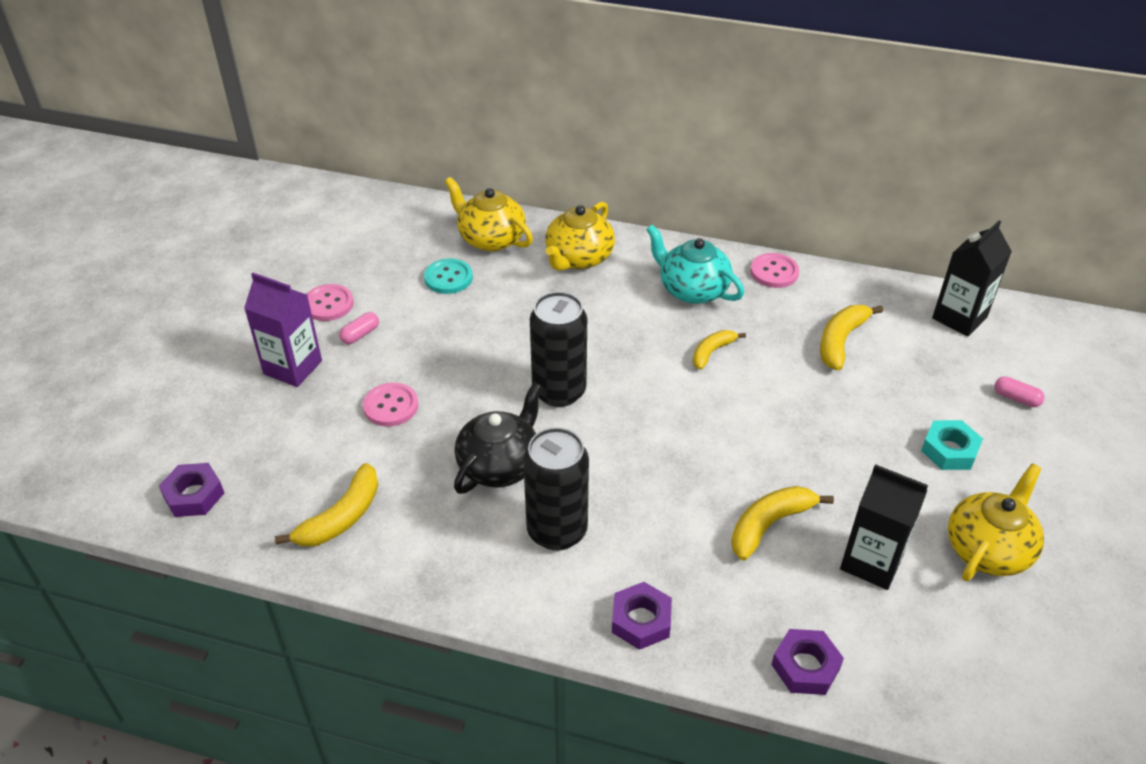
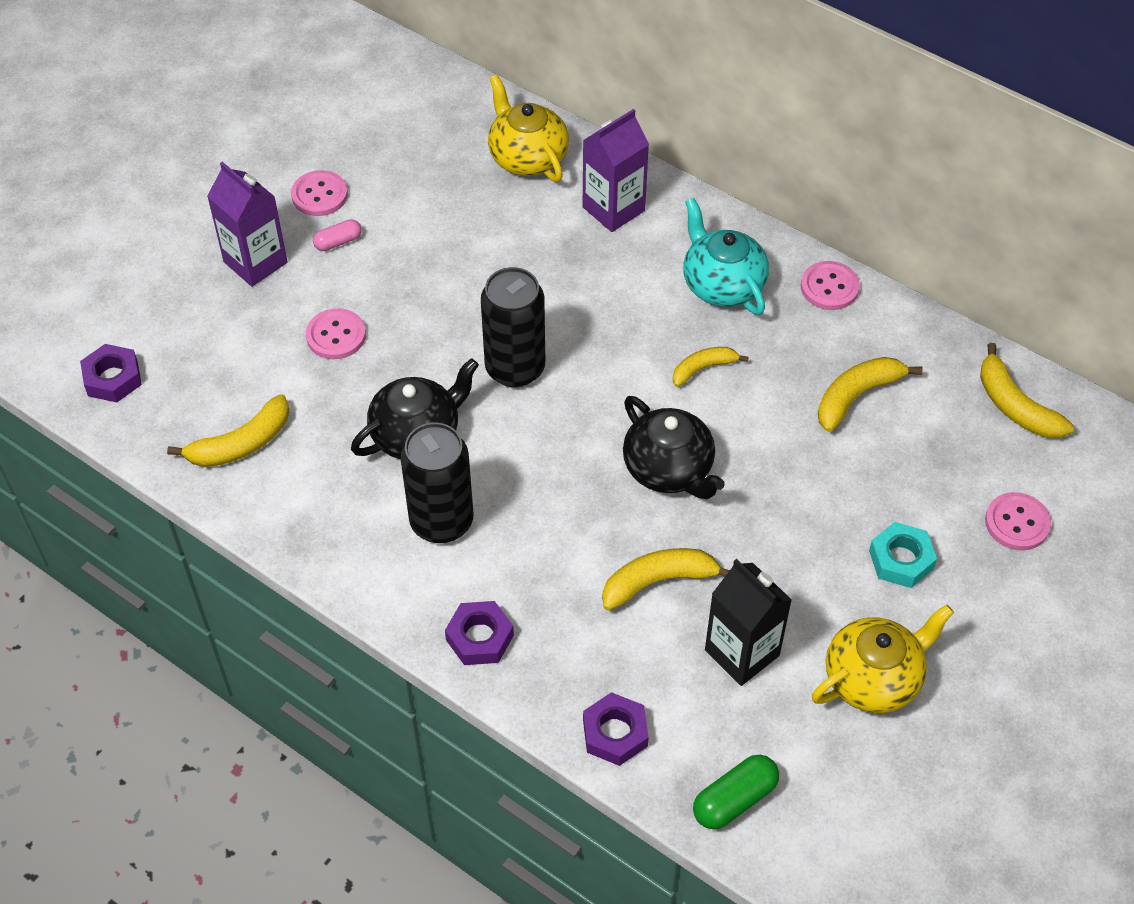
camera: 20 degrees right, 10 degrees up
(448, 278) = (459, 196): turquoise button -> none
(578, 258) = (613, 209): yellow teapot -> purple carton
(728, 434) = (669, 469): none -> black teapot
(940, 691) = (734, 799): none -> green capsule
(959, 318) = (1015, 406): black carton -> yellow banana
(1016, 398) = (1017, 523): pink capsule -> pink button

